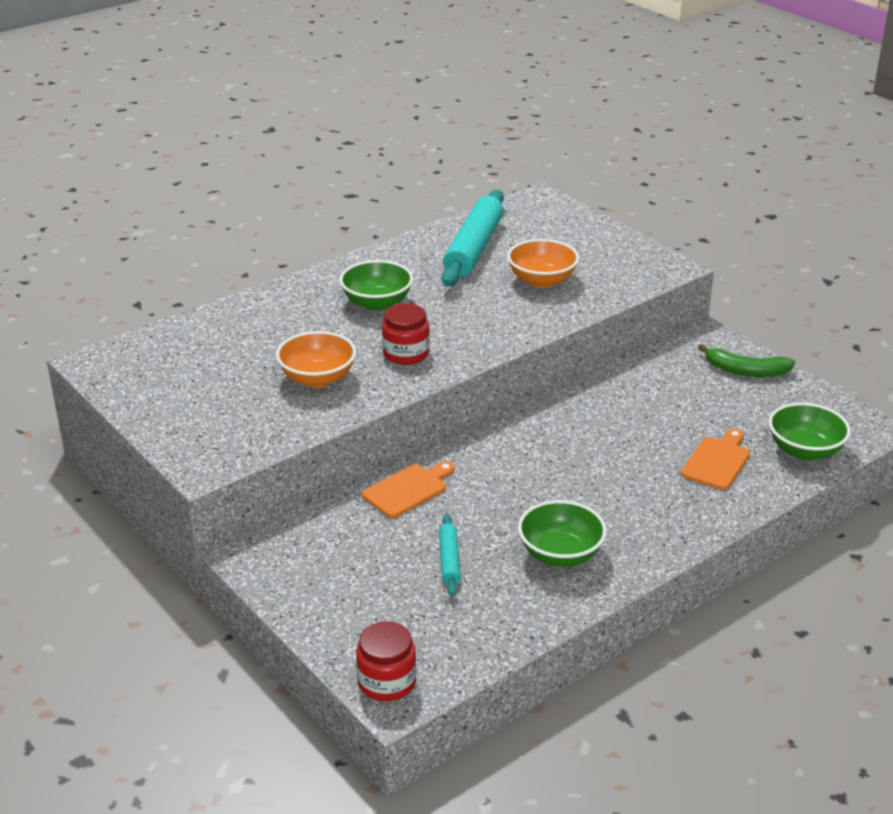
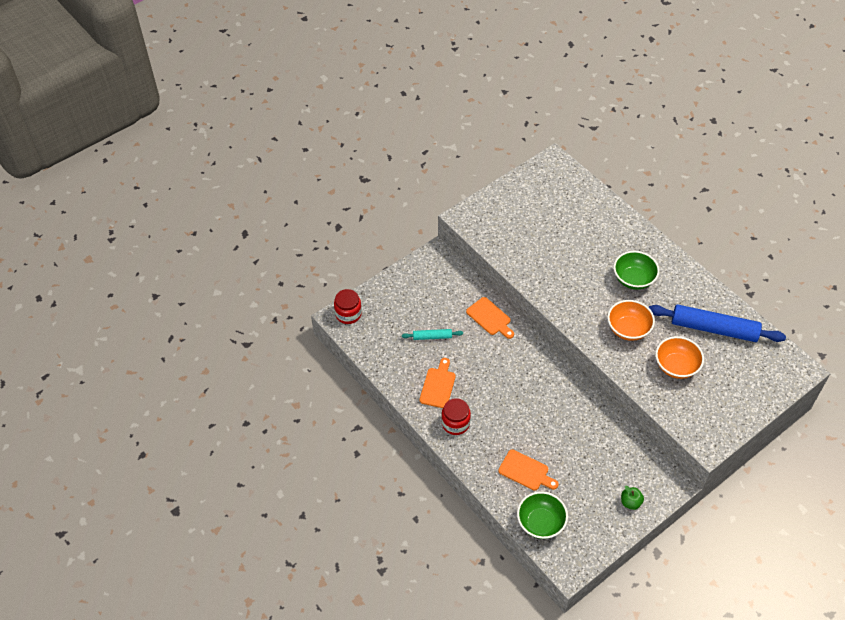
camera: 90 degrees right, 20 degrees up
(317, 378) = (547, 256): orange bowl -> orange bowl (628, 329)
(406, 353) = (577, 295): red jar -> red jar (455, 423)
(473, 248) = (714, 328): turquoise rolling pin -> blue rolling pin
(560, 554) = (438, 385): green bowl -> orange cutting board
(746, 371) = (630, 502): green banana -> green apple

